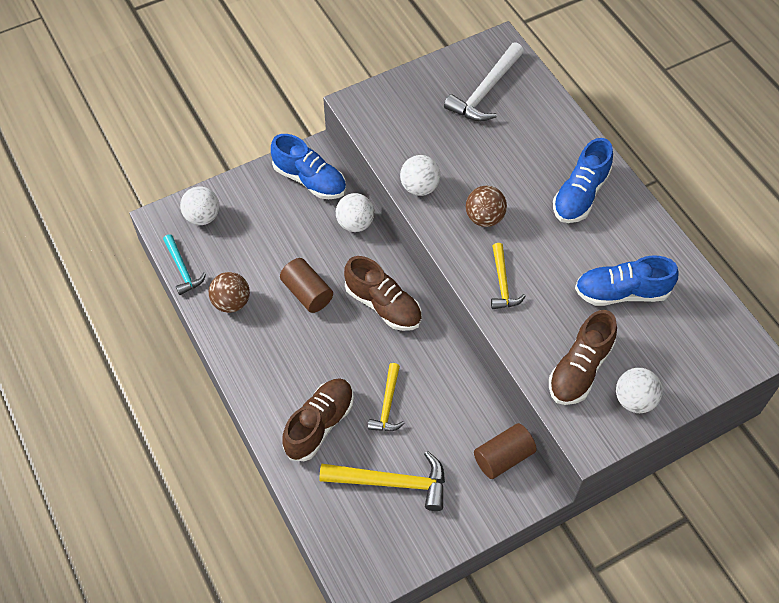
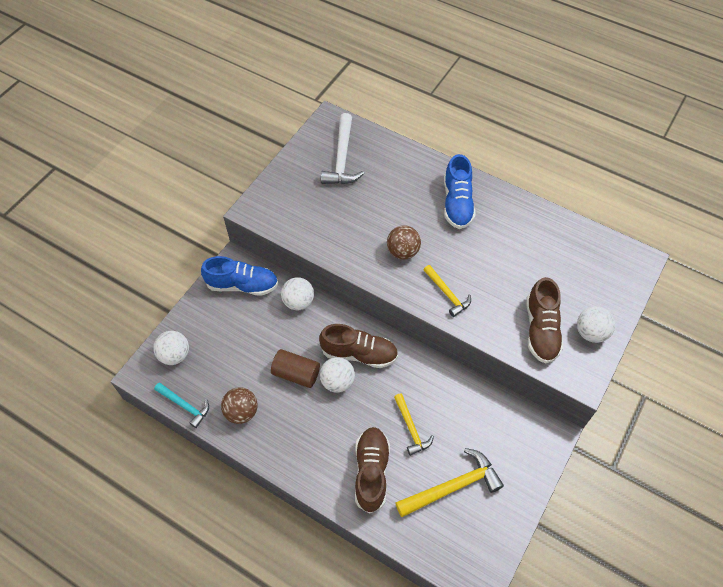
camera: 30 degrees left, 0 degrees up
(419, 187) = (341, 251): white ball -> white ball (337, 381)
(503, 457) = (516, 422): brown cylinder -> none
(621, 292) = (531, 260): blue shoe -> none

